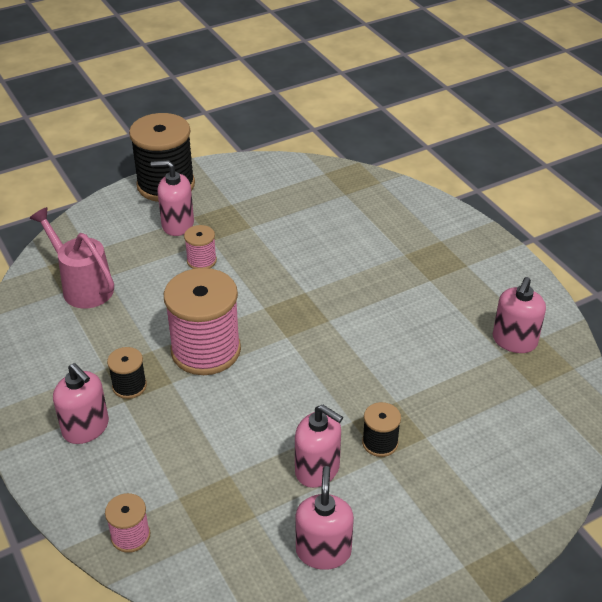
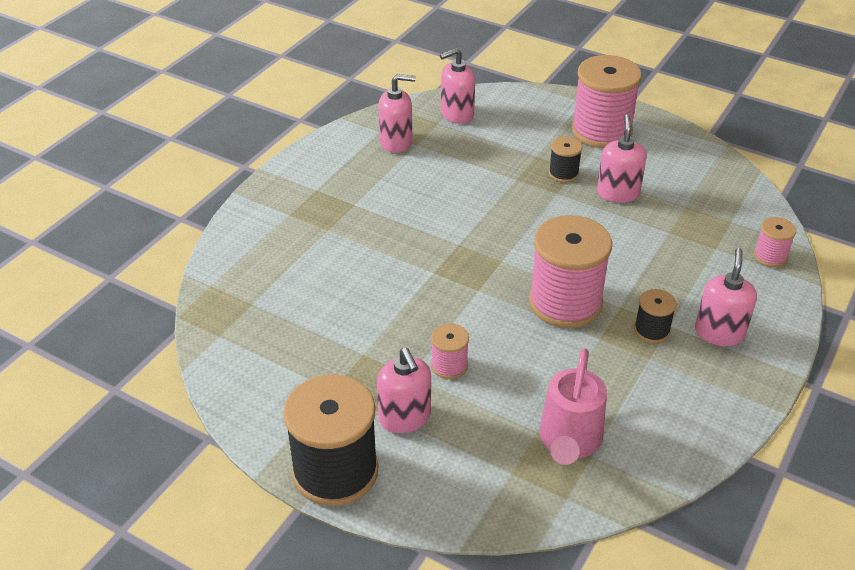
camera: 120 degrees left, 0 degrees up
(323, 551) = (676, 168): pink soap dispenser -> pink soap dispenser (457, 114)
(438, 521) = (601, 131): none -> pink spool

